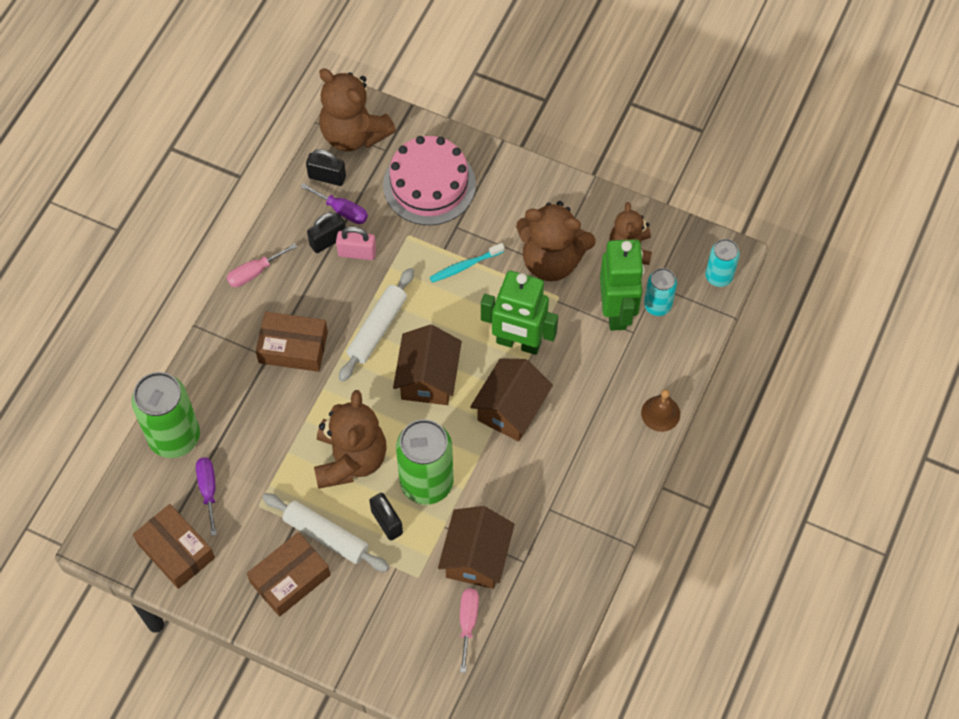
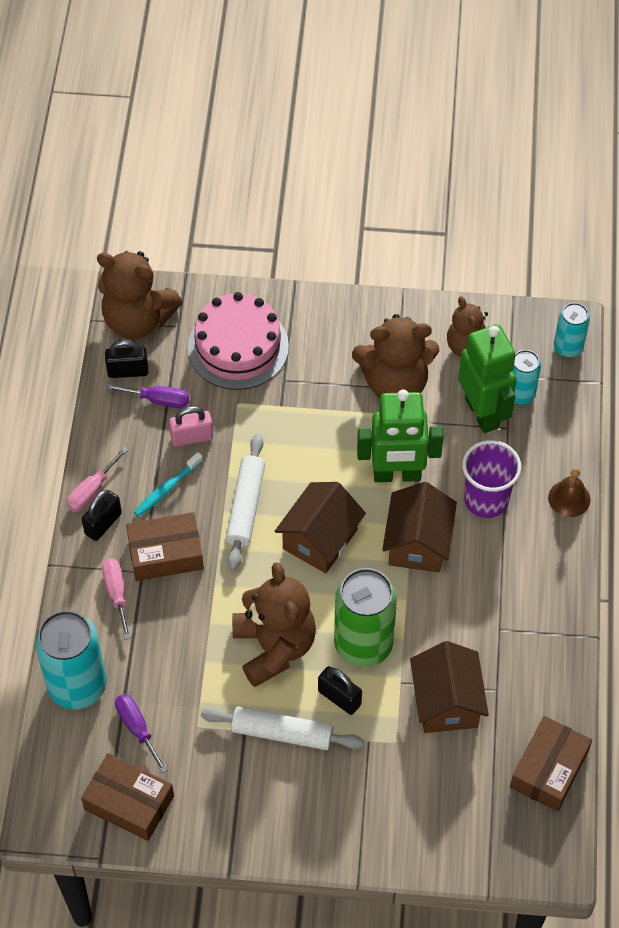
camera: 20 degrees left, 5 degrees down
(174, 437) = (77, 686): green can -> turquoise can
(290, 579) = (263, 789): brown box -> brown box (549, 769)
(328, 240) = (156, 434): black padlock -> black padlock (103, 523)
(428, 378) = (320, 539): brown house -> brown house turned 45 degrees clockwise
(465, 266) = (309, 416): turquoise toothbrush -> turquoise toothbrush (167, 489)
(468, 622) = (466, 770): pink screwdriver -> pink screwdriver (117, 593)
(586, 390) = (486, 500): none -> purple cup

